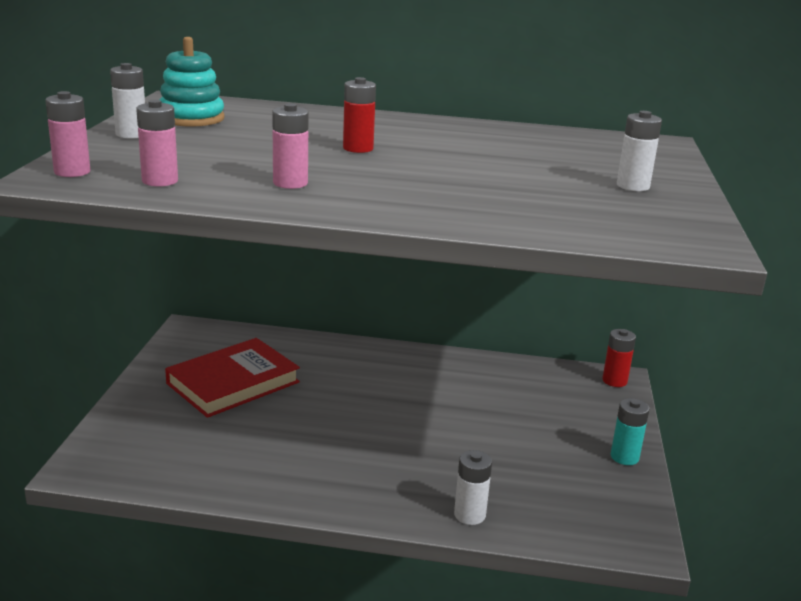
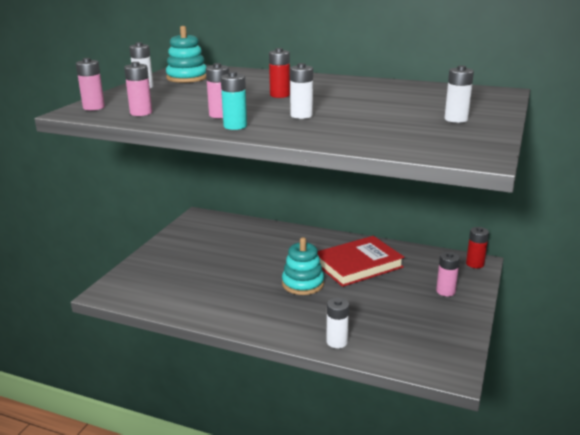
camera: 15 degrees right, 0 degrees up
(233, 383) = (214, 249): red book -> red book (358, 265)
(388, 428) = (303, 284): none -> turquoise stacking toy
(414, 183) = (301, 115): none -> white battery
(590, 424) = (445, 291): none -> pink battery
(624, 457) = (462, 314): turquoise battery -> turquoise battery (235, 126)

